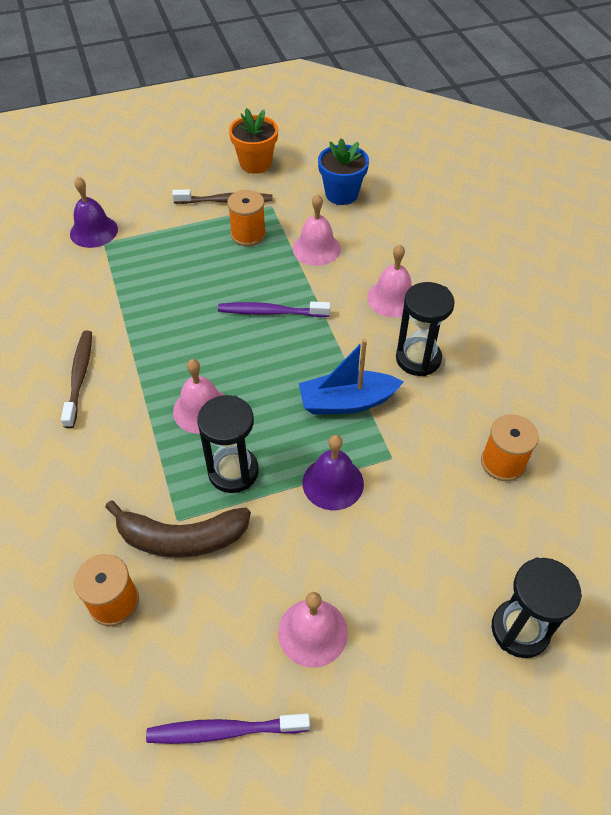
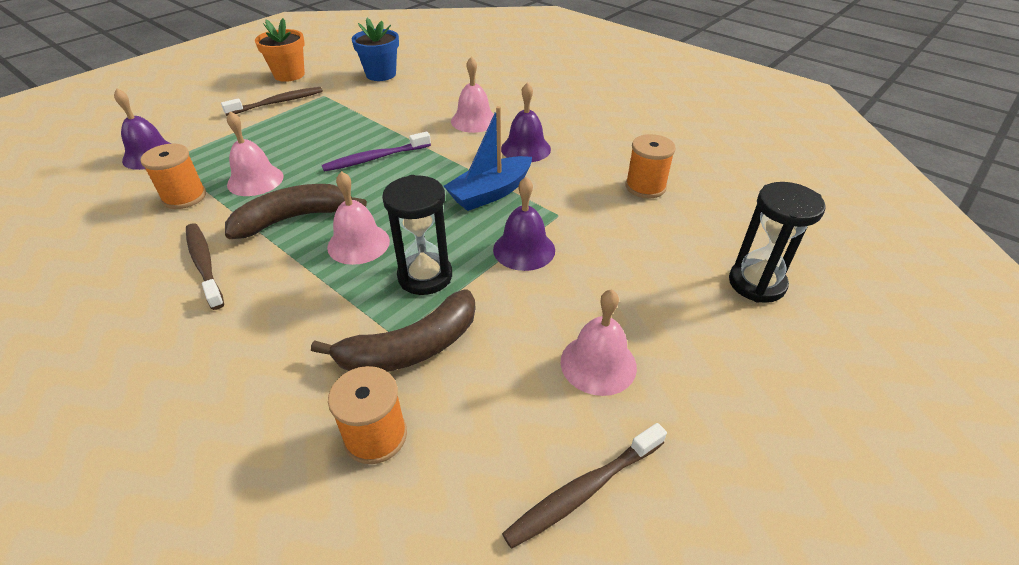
camera: 30 degrees left, 10 degrees down
(167, 357) = (294, 218): none -> brown banana
(224, 731) = (583, 491): purple toothbrush -> brown toothbrush
(248, 234) = (315, 117): orange spool -> orange spool (184, 197)
(316, 248) = (385, 109): pink bell -> pink bell (255, 180)
(418, 359) = (525, 149): black hourglass -> purple bell

